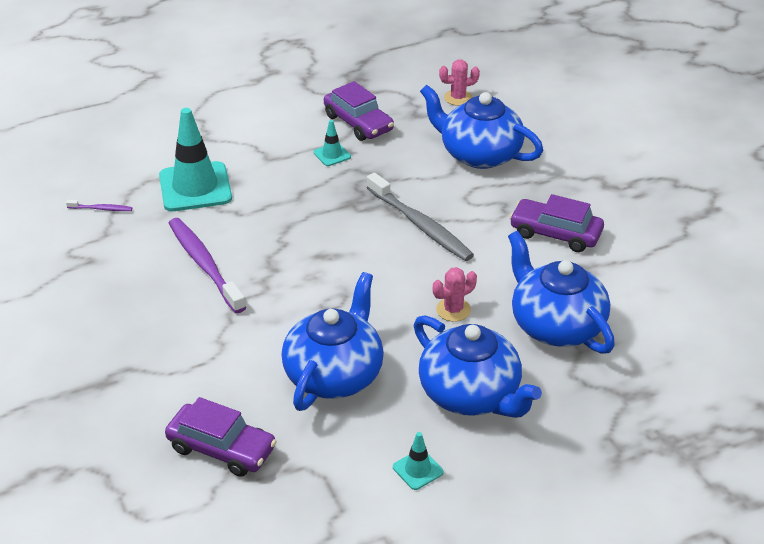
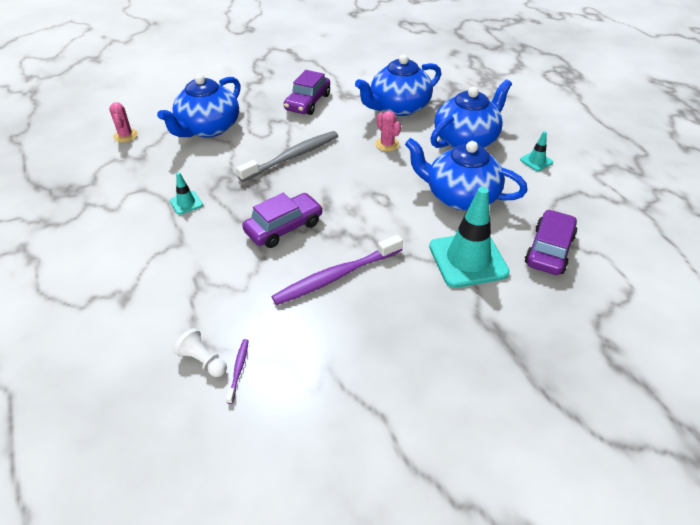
camera: 90 degrees left, 5 degrees up
(115, 188) = (203, 361): none -> white pawn
(195, 187) = (215, 293): turquoise traffic cone -> turquoise traffic cone (468, 259)
(358, 123) = (141, 188): purple car -> purple car (284, 227)

